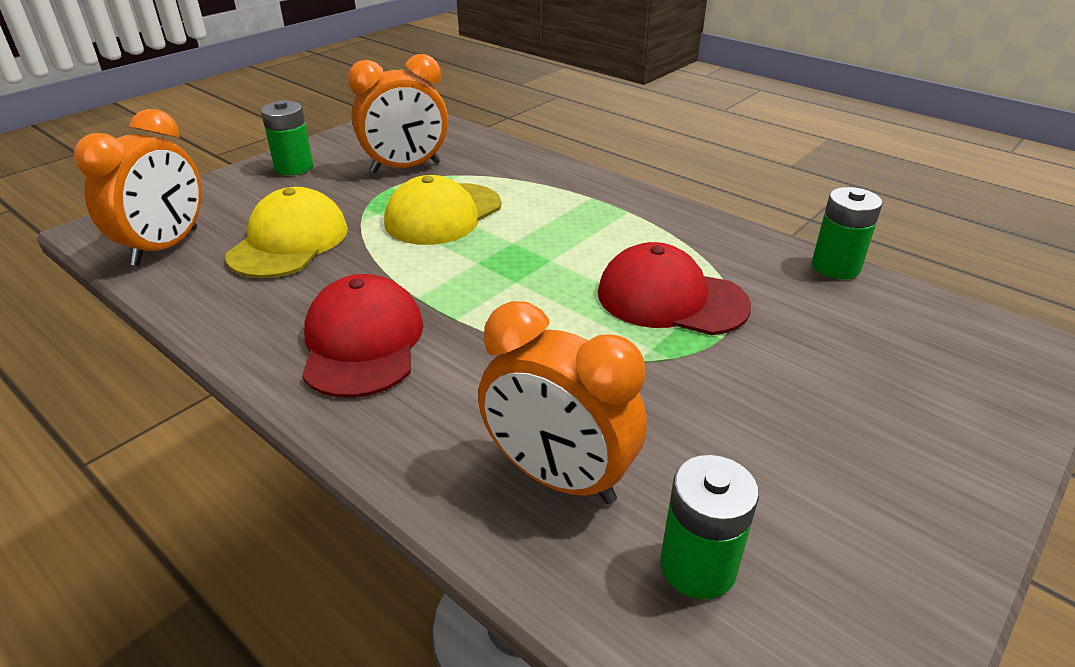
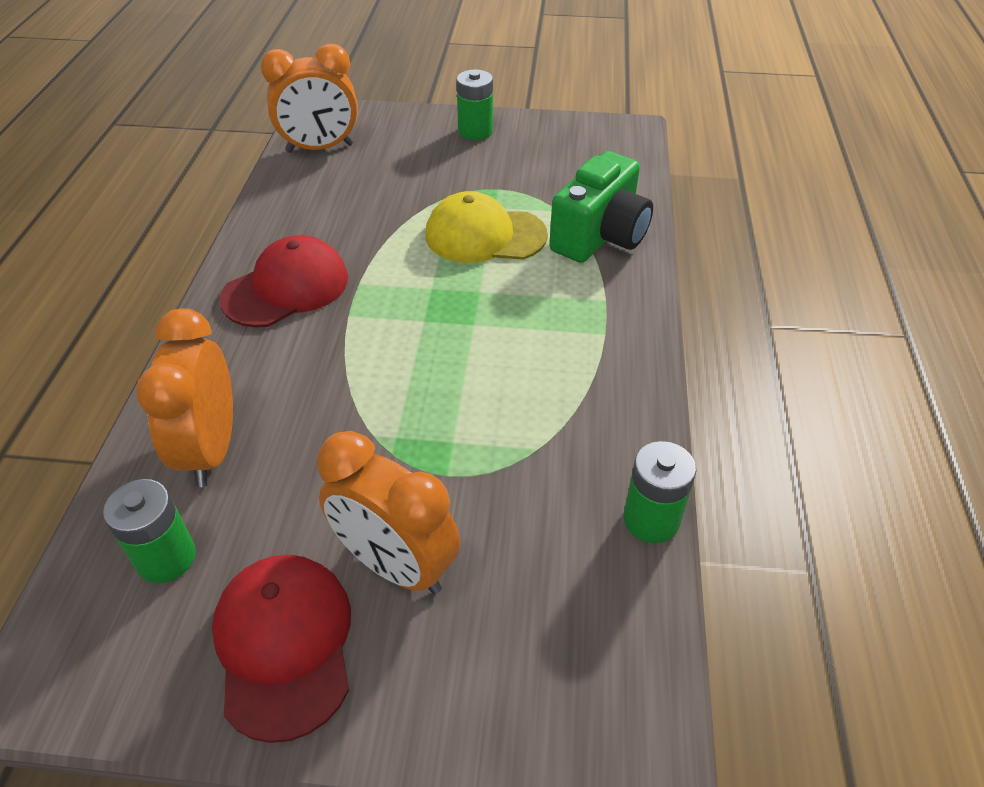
camera: 55 degrees right, 10 degrees up
(289, 242) = (373, 190): yellow cap -> none
(406, 168) = (537, 179): orange clock -> orange clock (395, 565)
(516, 172) = (600, 237): none -> green camera
(671, 299) = (480, 420): red cap -> red cap (284, 644)

